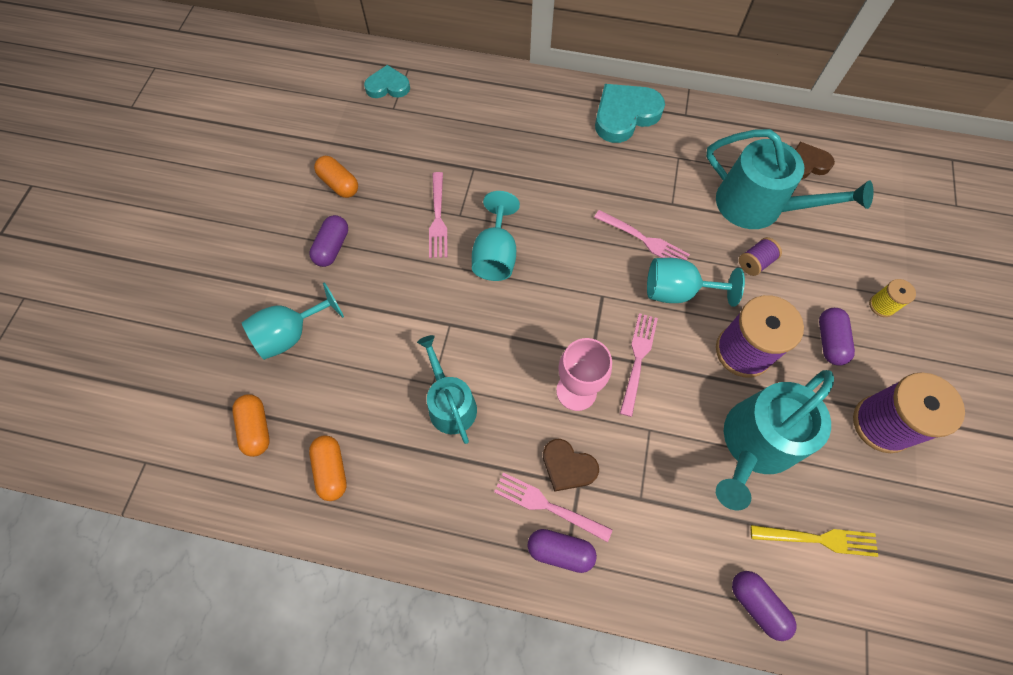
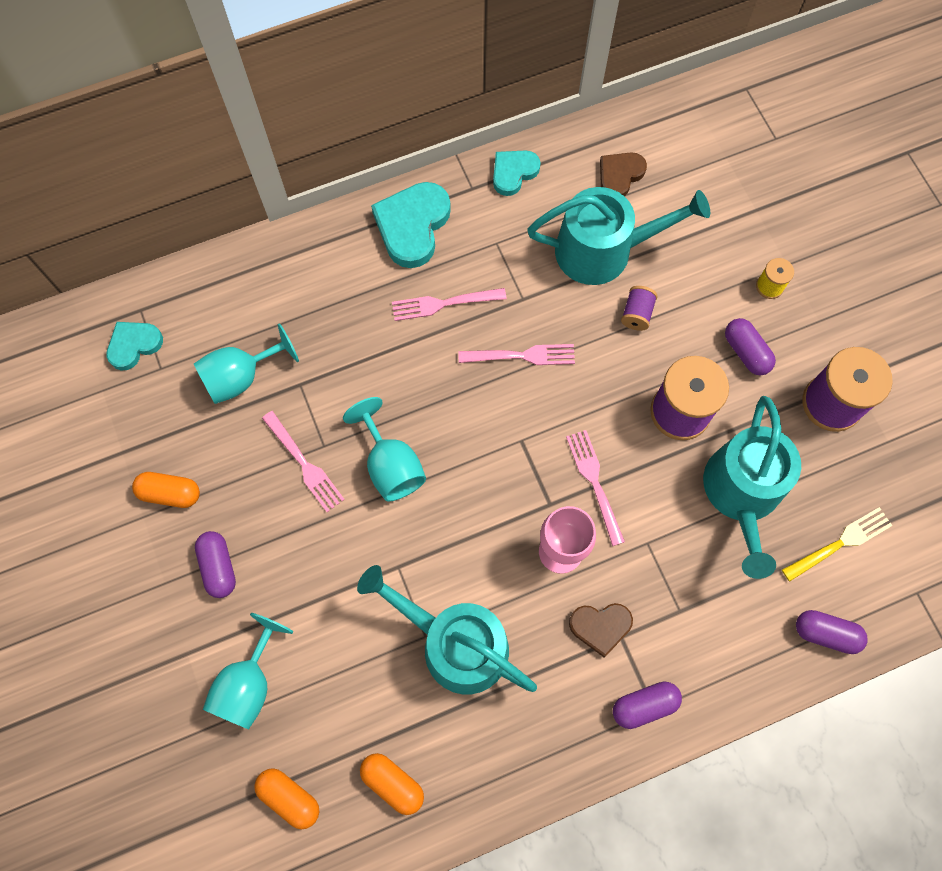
camera: 35 degrees left, 5 degrees up
(450, 404) = (455, 643): turquoise watering can -> turquoise watering can, size x1.58
(547, 506) = (607, 674): pink fork -> pink fork (444, 303)
(677, 291) = (586, 390): turquoise goblet -> turquoise goblet (241, 377)
(723, 121) = (513, 173): none -> turquoise heart

